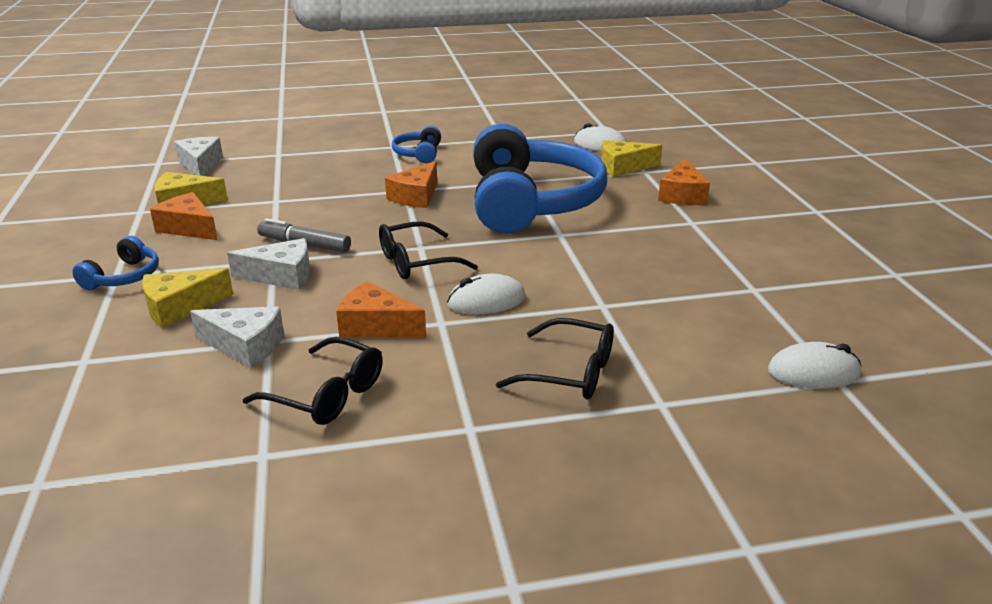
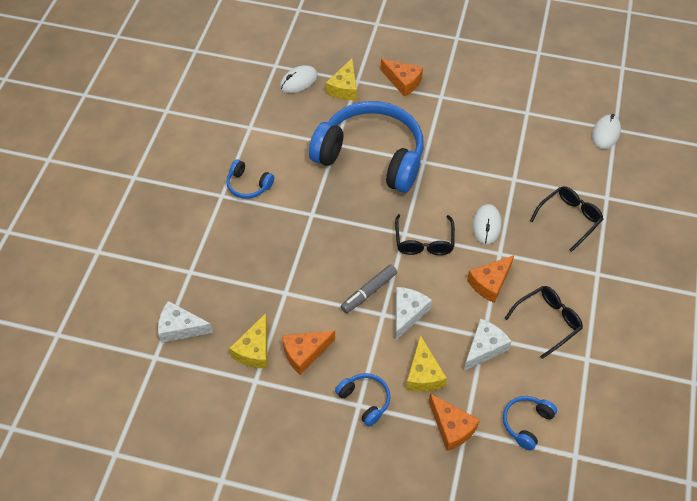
camera: 65 degrees left, 25 degrees up
(103, 415) = (526, 423): none -> blue headphones
(416, 196) = (326, 211): orange cheese -> orange cheese (451, 427)

